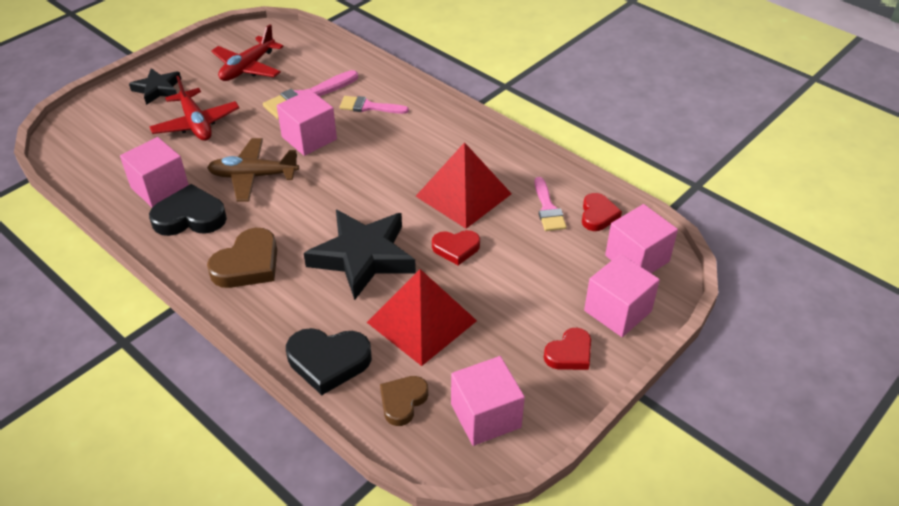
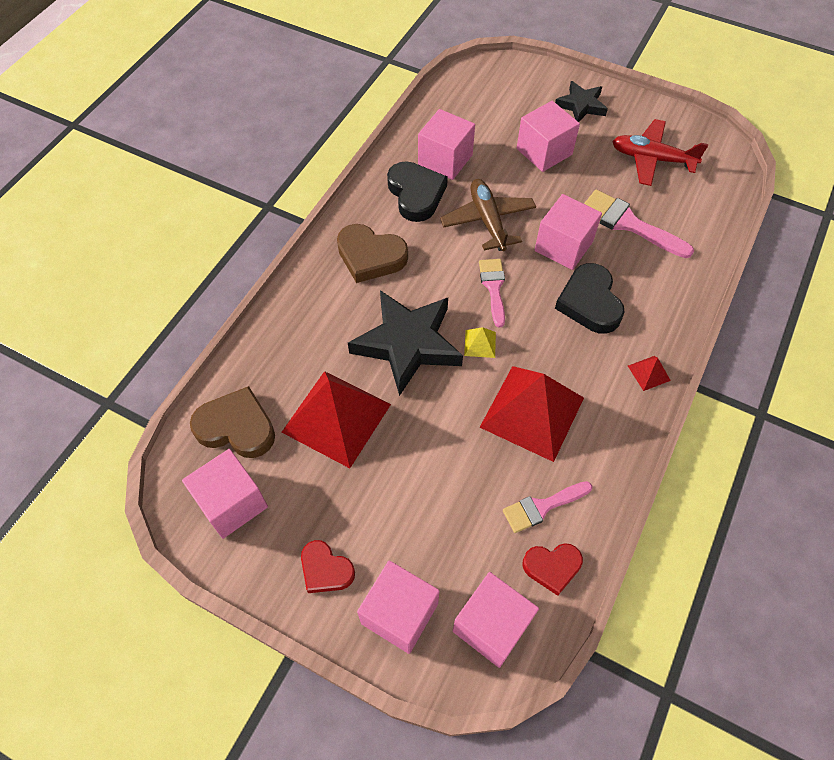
camera: 75 degrees right, 15 degrees up
(196, 124) = (544, 151): red plane -> pink cube
(328, 361) = (271, 355): black heart -> black heart (589, 302)
(369, 107) = (640, 282): pink brush -> pink brush (493, 287)
(384, 210) = (480, 343): none -> yellow pyramid
(403, 401) = (236, 427): brown heart -> brown heart, size x1.56
(453, 125) = (648, 373): none -> red pyramid
(456, 248) = (446, 424): red heart -> none

